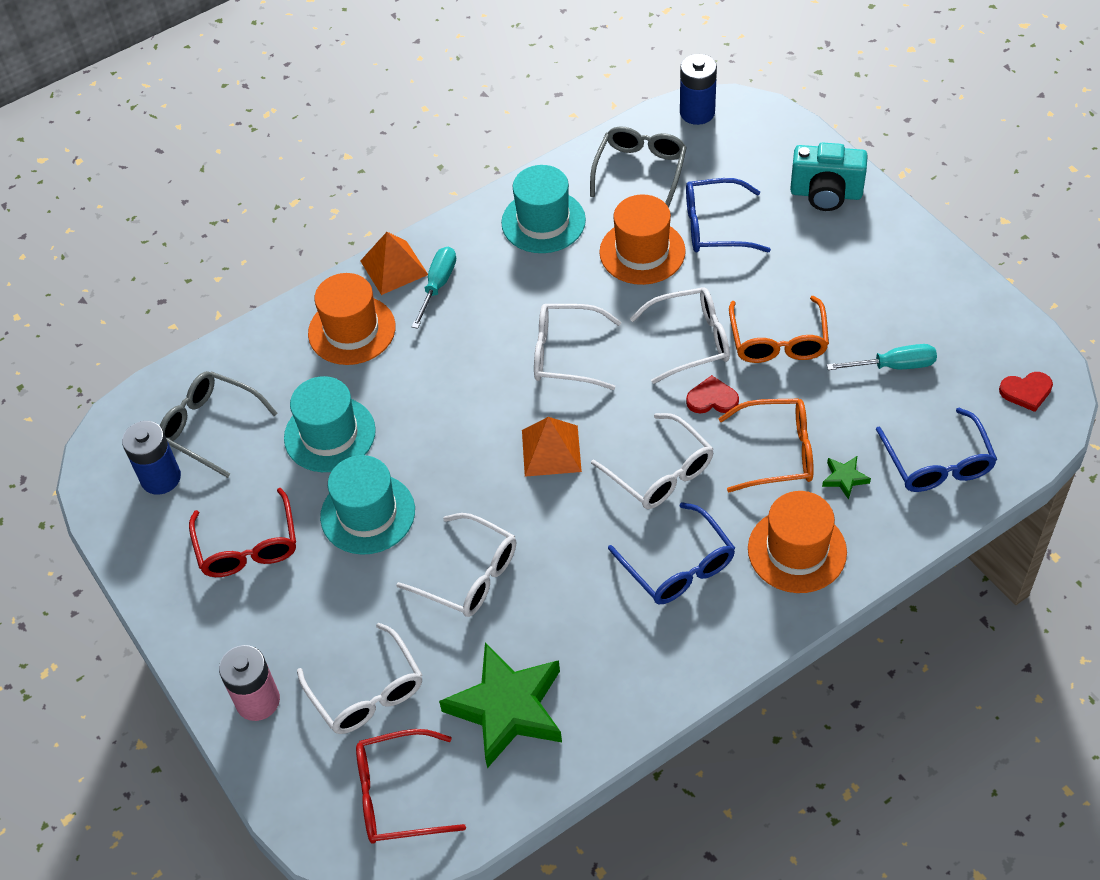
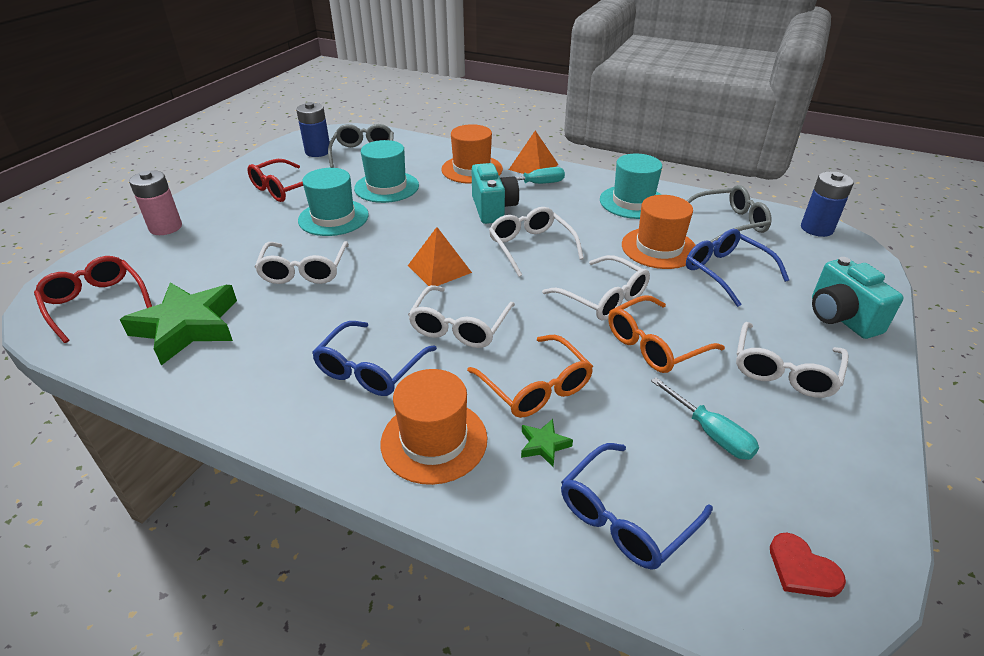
camera: 55 degrees right, 15 degrees down
(367, 692) = (185, 263): white glasses -> white glasses (784, 370)
(464, 351) = (493, 209): none -> turquoise camera
(712, 399) = (557, 328): red heart -> none

